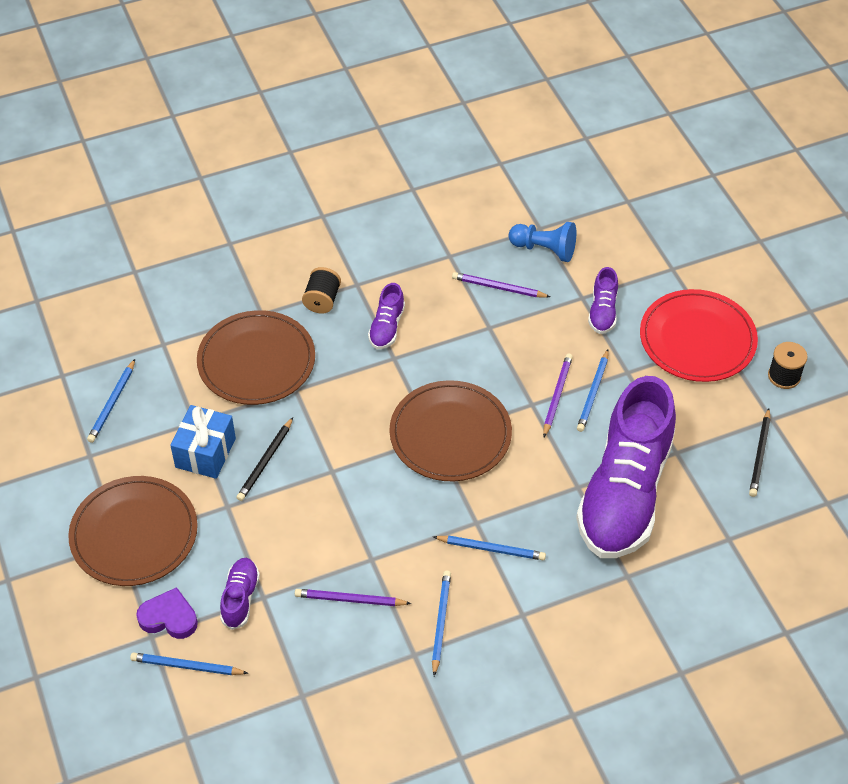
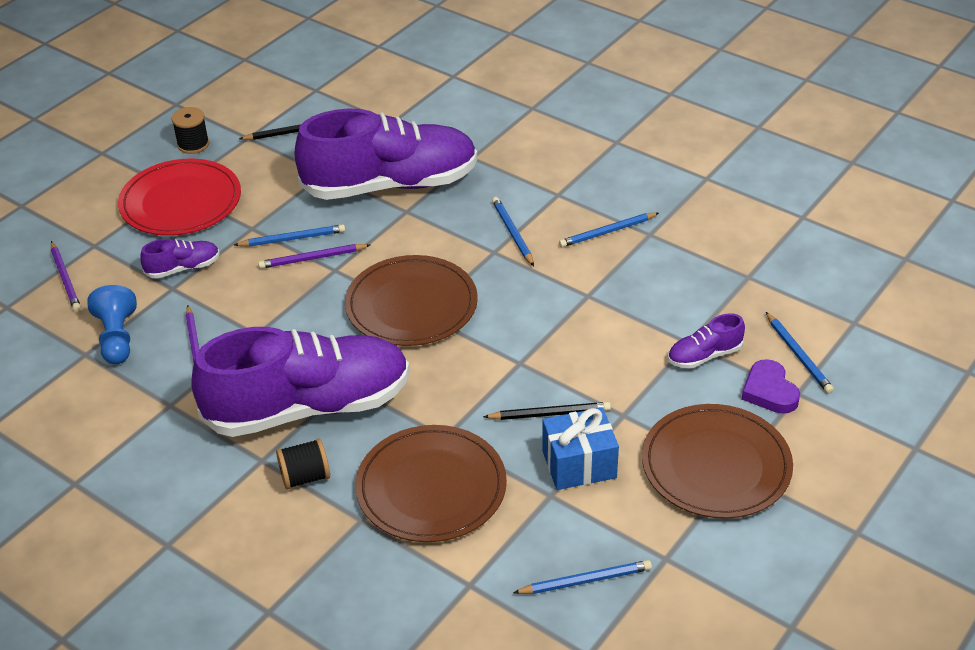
camera: 120 degrees left, 10 degrees down
(350, 600) = (638, 289): purple pencil -> purple pencil (66, 278)
(387, 327) = (308, 407): purple shoe -> purple shoe, size x2.47

